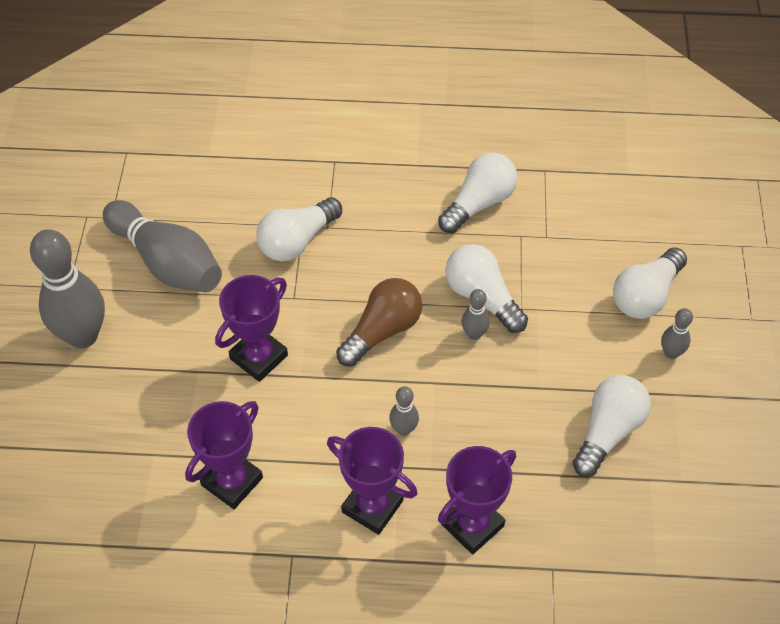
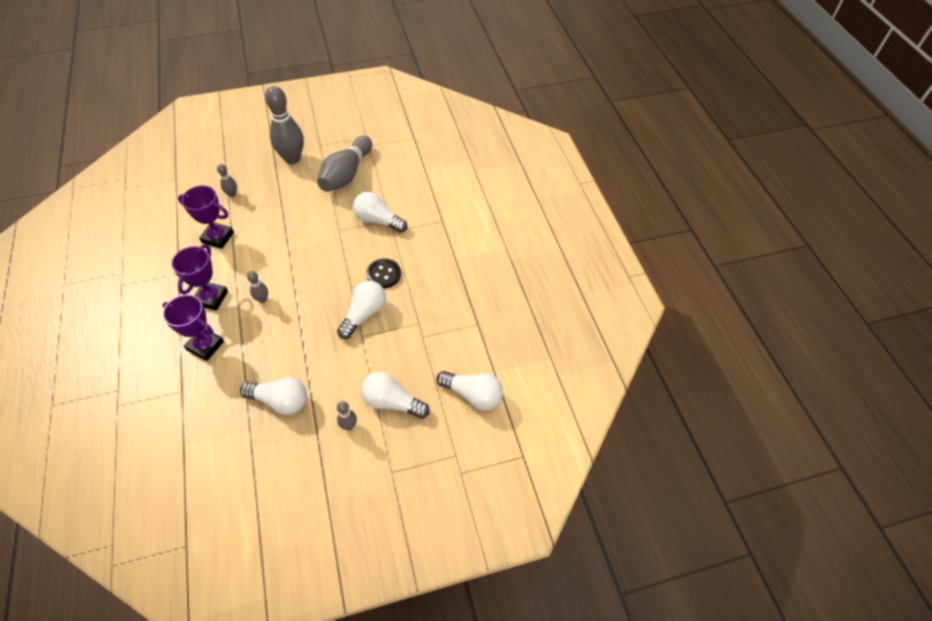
camera: 70 degrees right, 0 degrees up
(259, 357) = (296, 226): purple trophy -> none
(382, 331) = (326, 273): brown light bulb -> none
(413, 257) = (383, 274): none -> black button
(474, 334) = (336, 316): grey bowling pin -> grey bowling pin (232, 194)
(479, 203) = (436, 296): white light bulb -> white light bulb (473, 395)

